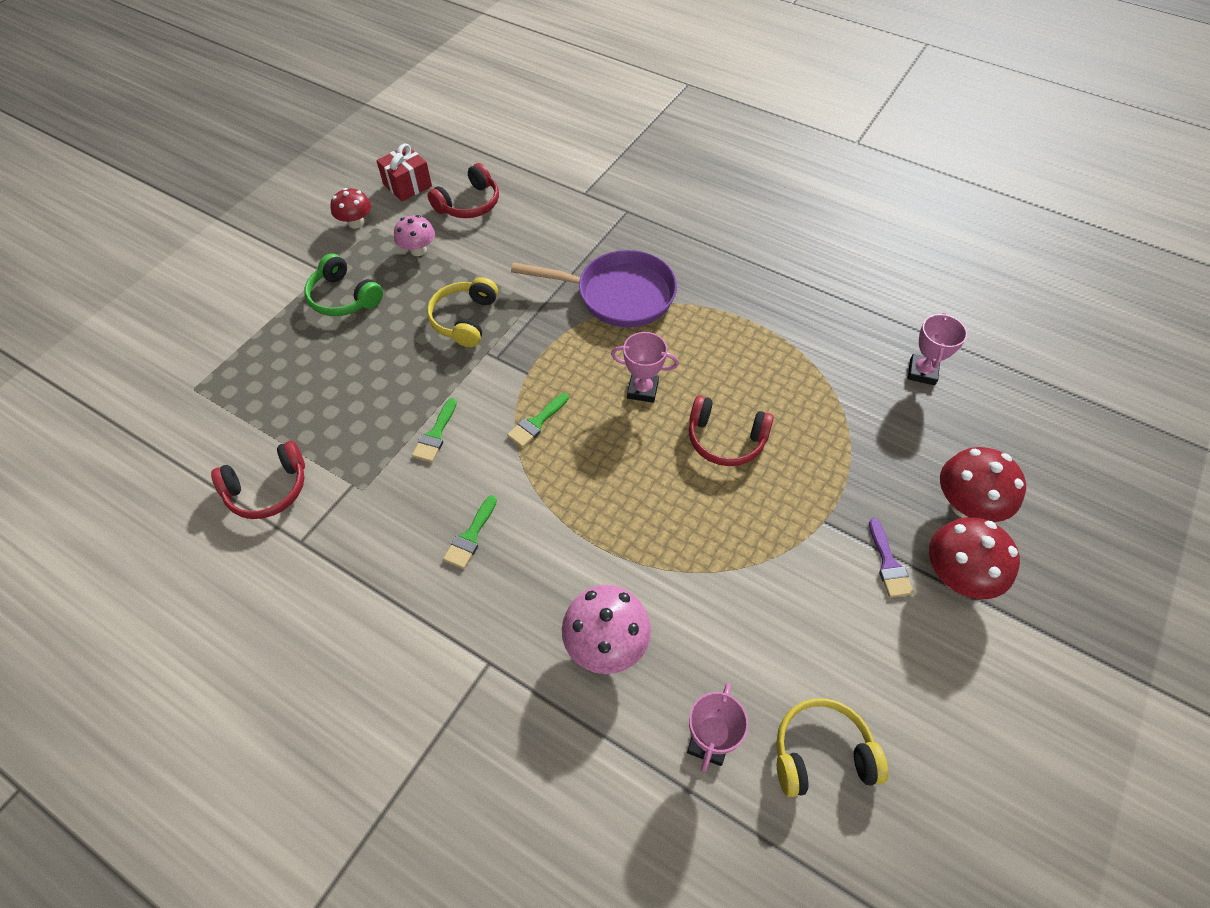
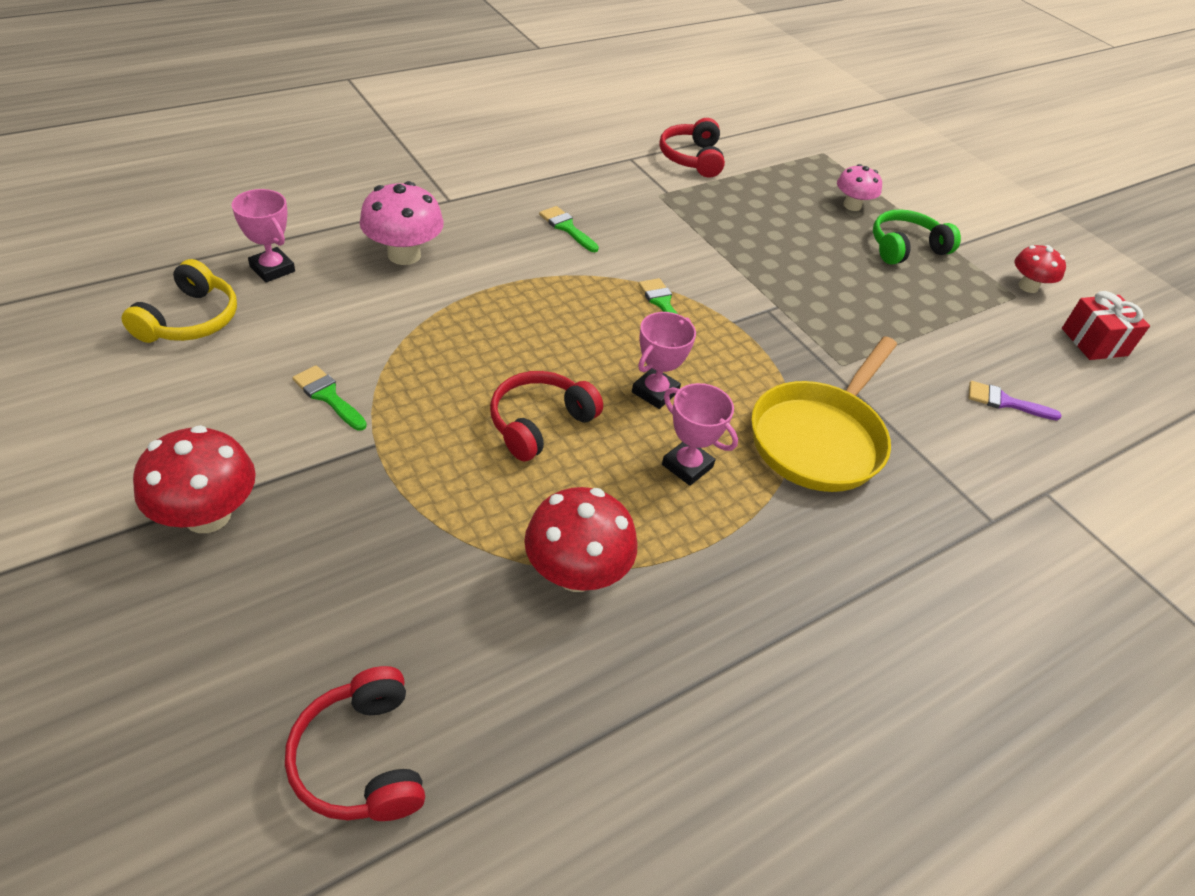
camera: 110 degrees right, 10 degrees down
(418, 250) = (965, 313): pink mushroom -> pink mushroom (852, 205)
(435, 435) = (690, 244): green brush -> green brush (328, 396)
(464, 319) = (836, 308): yellow headphones -> none
(469, 204) = (1044, 378): red headphones -> red headphones (361, 759)
(619, 295) = (819, 439): purple pan -> yellow pan
(888, 564) = (280, 466): purple brush -> purple brush (1005, 402)
(922, 372) = (488, 696): pink trophy -> pink trophy (687, 466)
(966, 505) = (267, 590): red mushroom -> red mushroom (576, 573)

